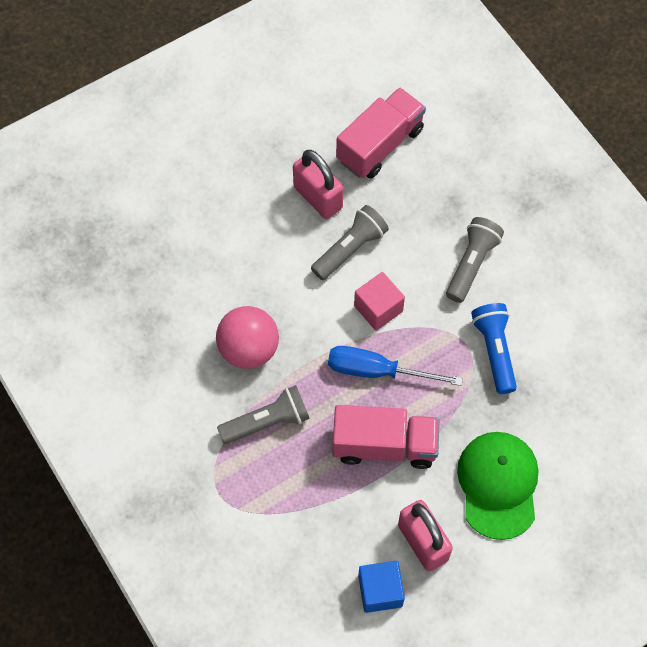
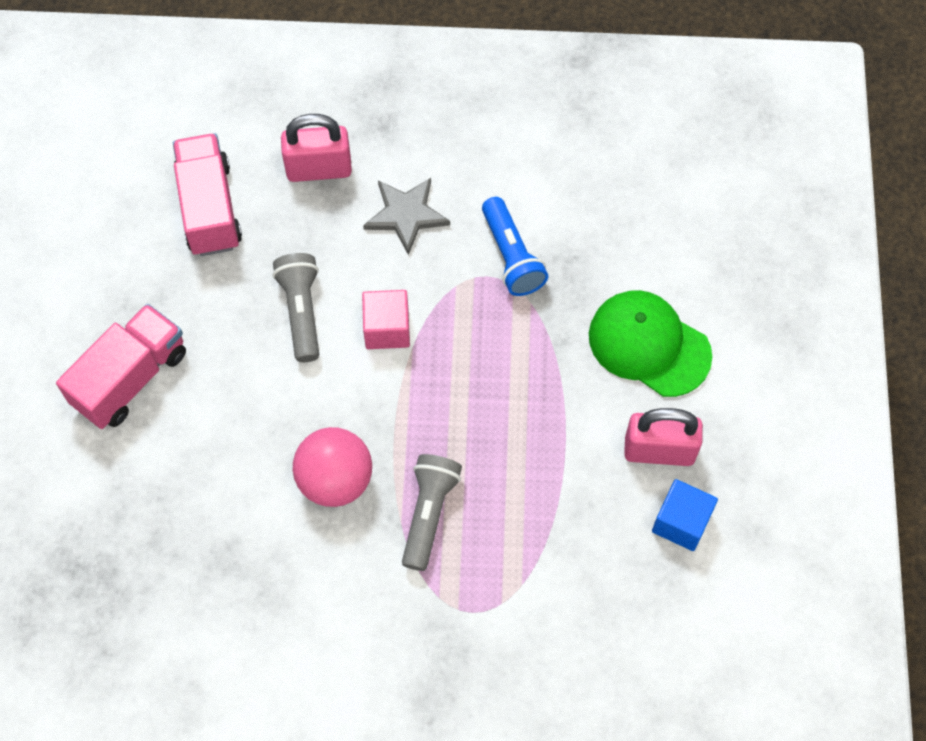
camera: 55 degrees left, 0 degrees up
(318, 197) = (219, 304): pink padlock -> pink padlock (319, 169)
(377, 371) = (452, 374): blue screwdriver -> none
(384, 445) = (535, 419): pink truck -> pink truck (130, 378)
(471, 264) = (406, 215): grey flashlight -> grey star
(494, 351) = (511, 256): blue flashlight -> blue flashlight turned 135 degrees counterclockwise

